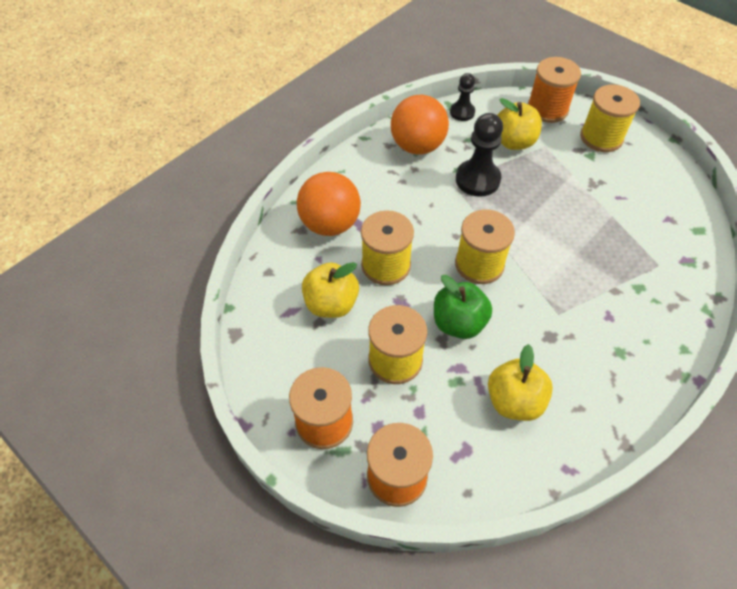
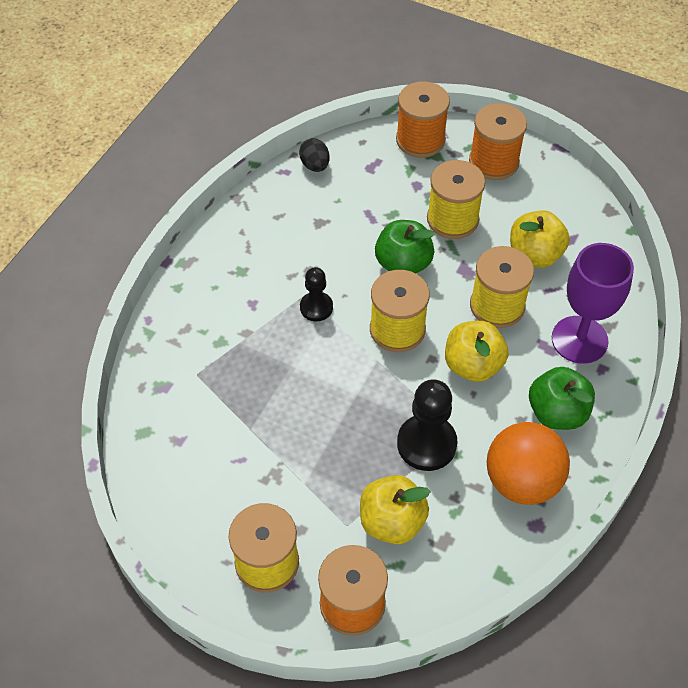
camera: 165 degrees right, 0 degrees up
(330, 224) = (579, 340): orange ball -> purple goblet
(374, 179) = (557, 412): none -> green apple
(462, 112) = (479, 563): black pawn -> black pawn (316, 307)
(514, 401) = (336, 209): yellow apple -> yellow apple (473, 365)
(531, 469) = (315, 165): none -> black egg

